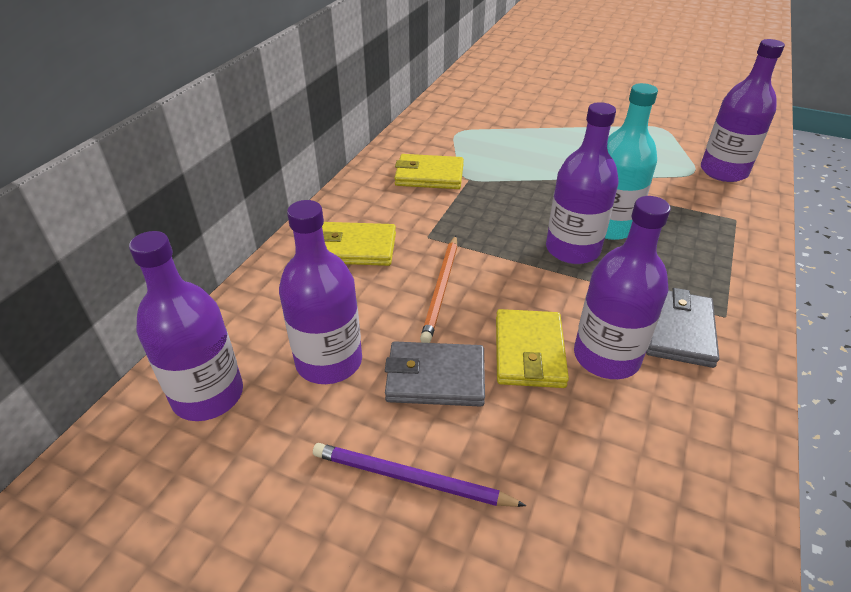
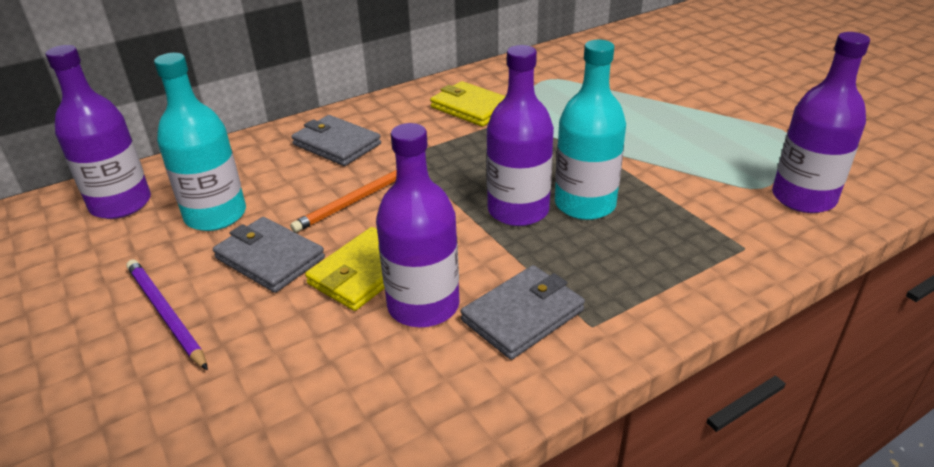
camera: 35 degrees right, 5 degrees down
(329, 361) = (215, 215): purple bottle -> turquoise bottle
(355, 248) = (336, 144): yellow wallet -> grey wallet

